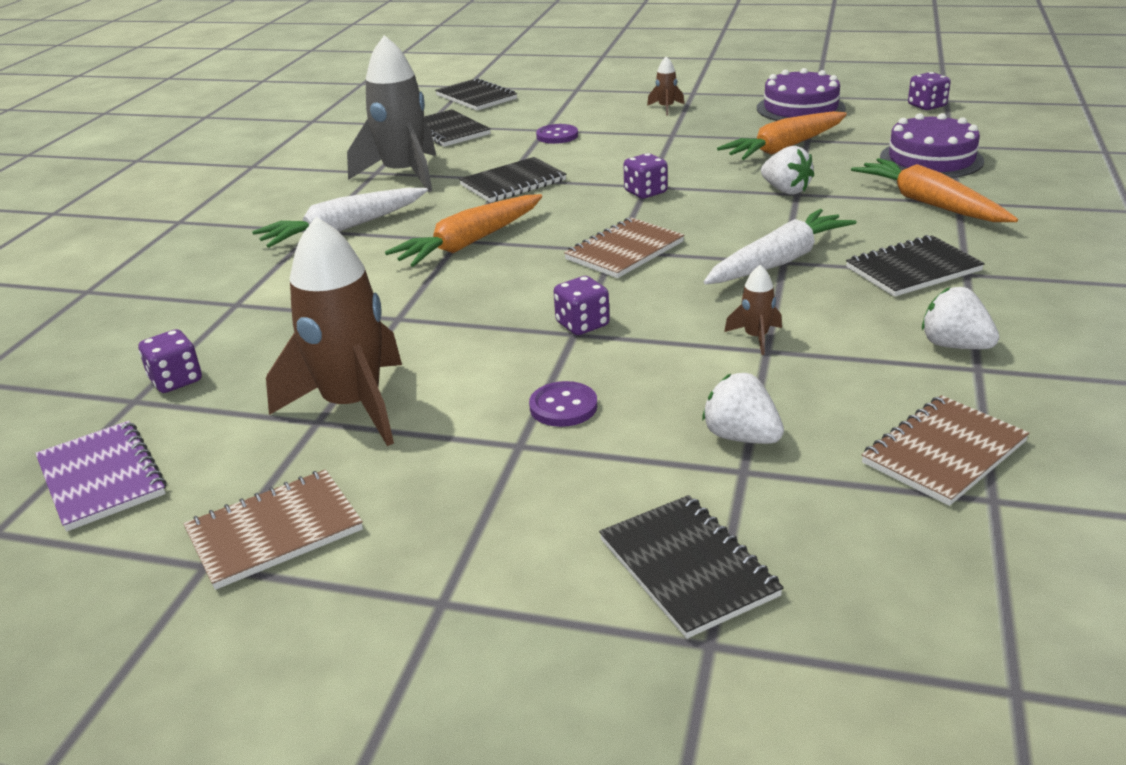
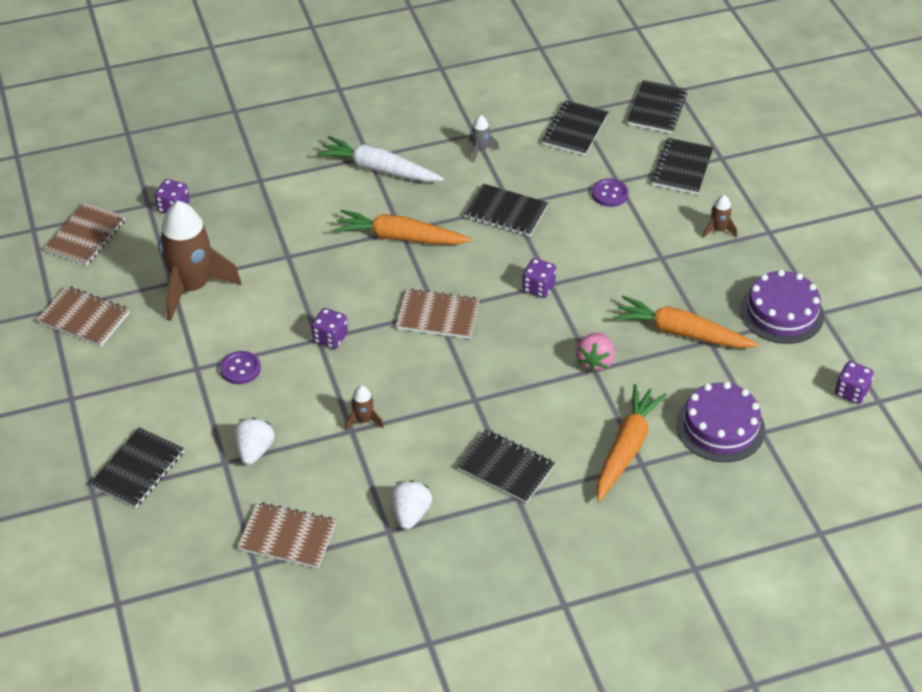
camera: 55 degrees right, 15 degrees up
(102, 478) = (86, 236): purple notebook -> brown notebook
(404, 175) = (480, 150): grey rocket -> grey rocket, size x0.42
(567, 104) = (682, 168): none -> black notebook
(778, 262) = (472, 397): white carrot -> none
(786, 190) = (595, 361): white strawberry -> pink strawberry

